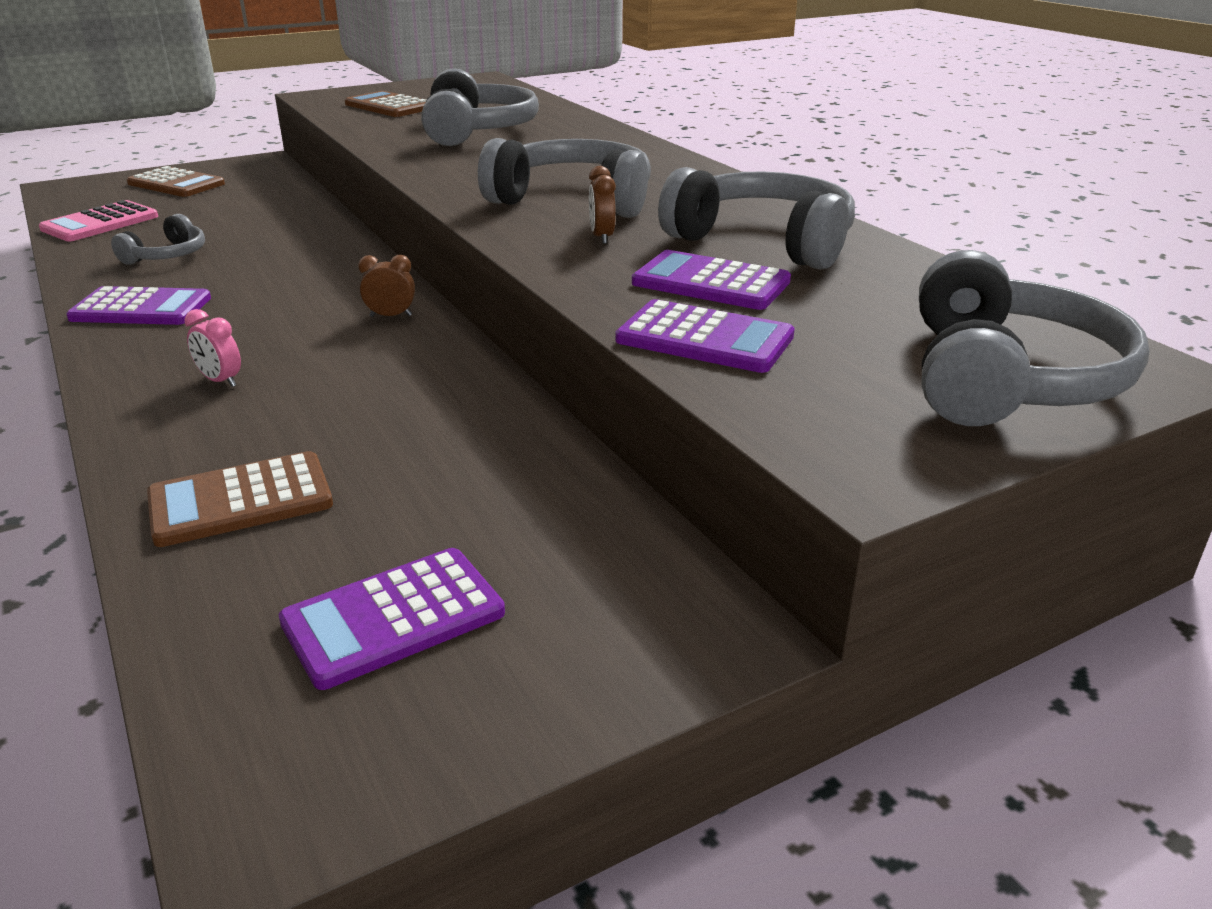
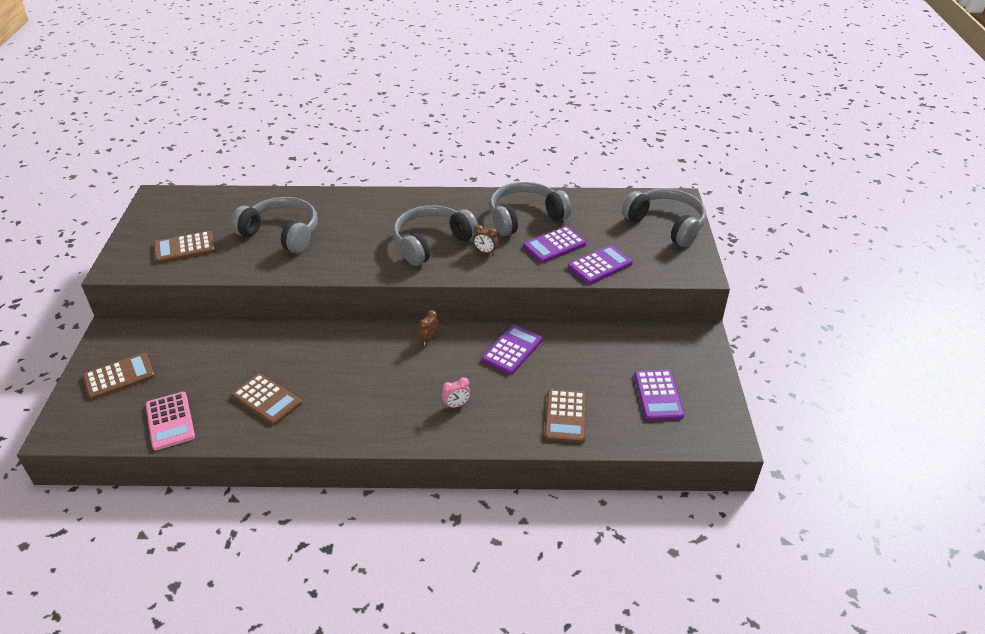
camera: 60 degrees left, 10 degrees up
(141, 308) = (342, 420): purple calculator -> purple calculator (512, 350)
(167, 255) = (266, 399): grey headphones -> brown calculator

